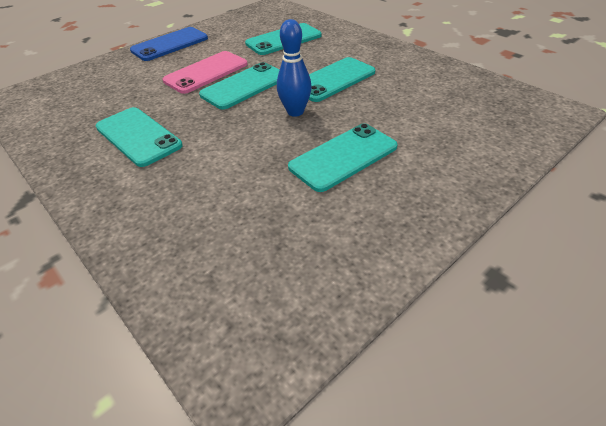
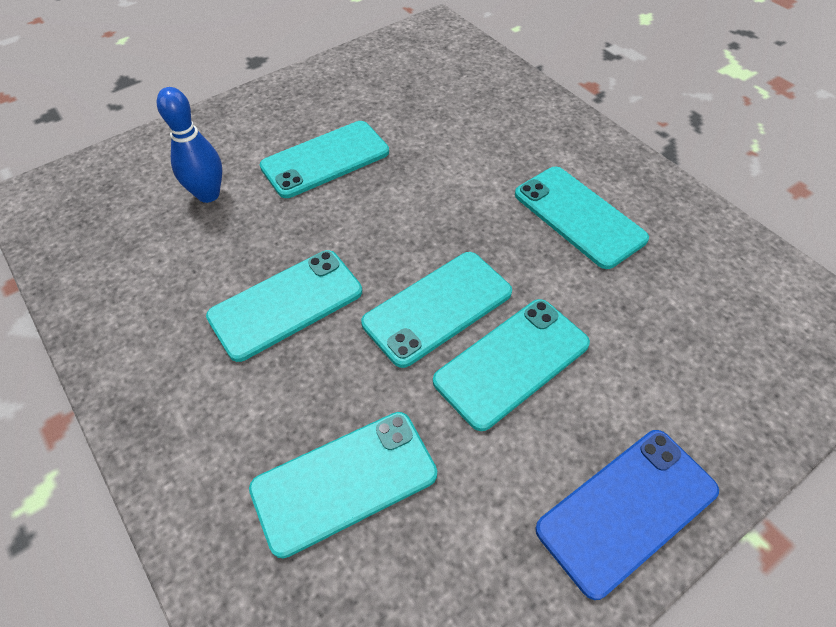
camera: 175 degrees left, 10 degrees up
(206, 72) = (511, 362): pink phone -> turquoise phone
(295, 112) = (364, 236): blue bowling pin -> blue bowling pin (208, 194)

